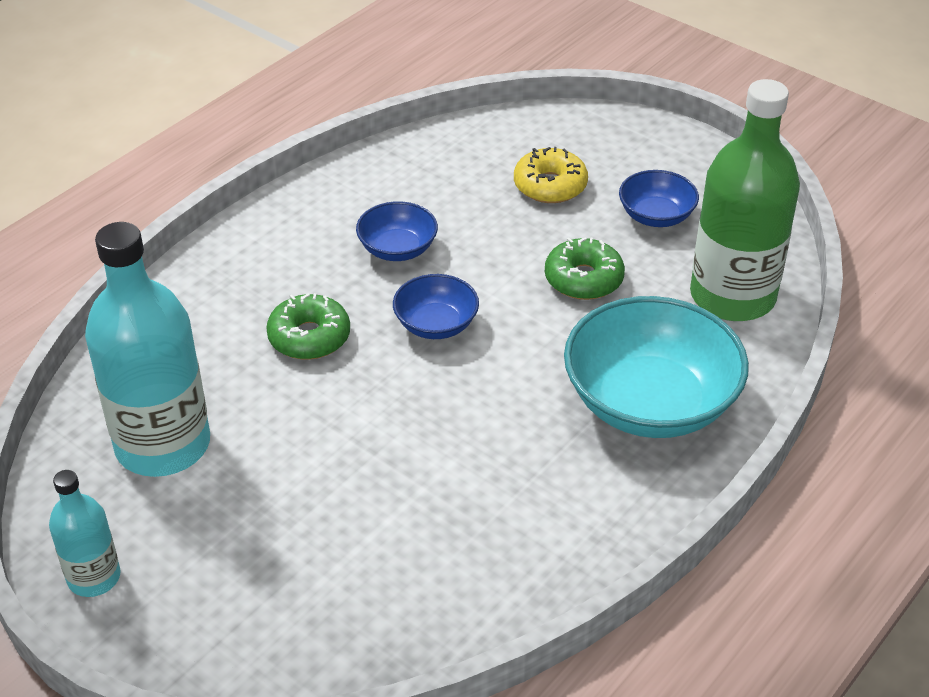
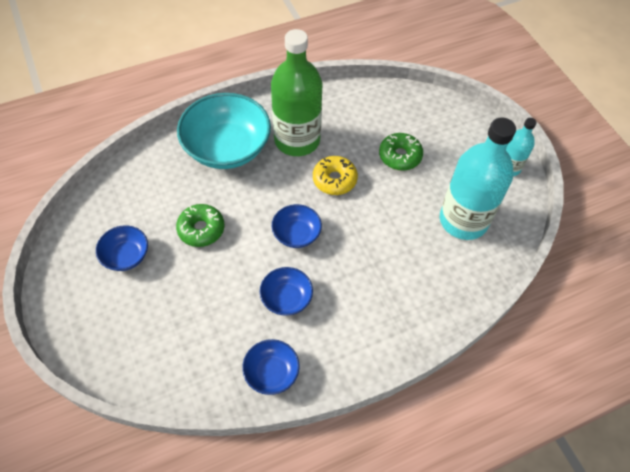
camera: 155 degrees left, 15 degrees up
(309, 337) = (366, 255): green donut -> green donut (400, 156)
(366, 178) = (271, 372): none -> blue bowl
(550, 186) = (164, 309): yellow donut -> yellow donut (334, 180)
(732, 296) = (138, 185): green bottle -> green bottle (297, 140)

